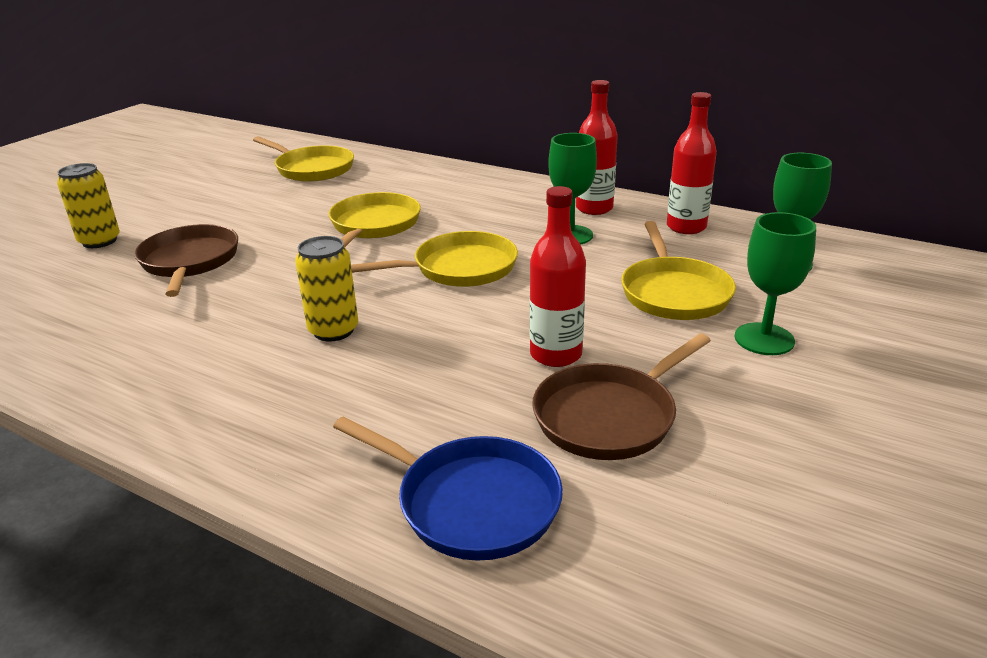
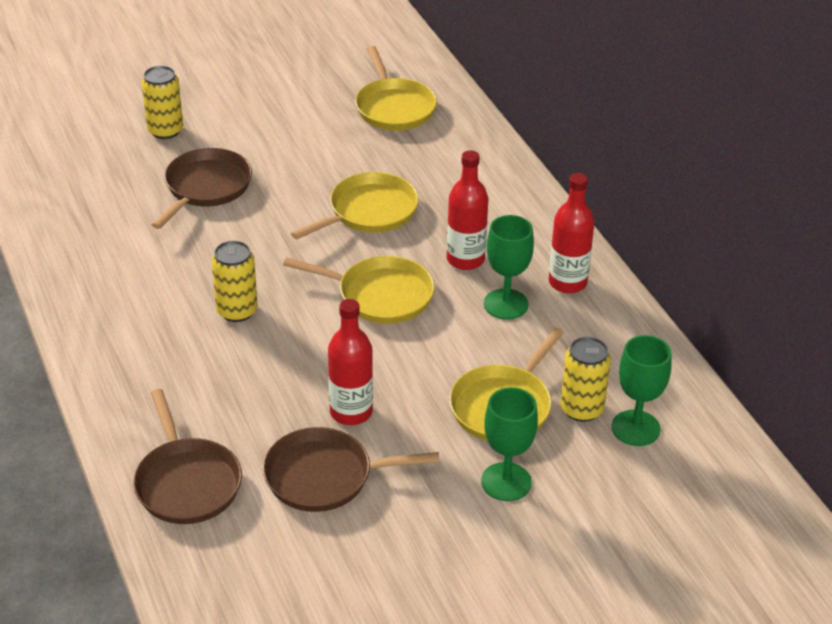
camera: 35 degrees right, 10 degrees up
(471, 502) = (187, 483): blue pan -> brown pan
(686, 227) = (614, 346): red bottle -> red bottle (465, 259)
(731, 269) = (581, 409): none -> yellow can

